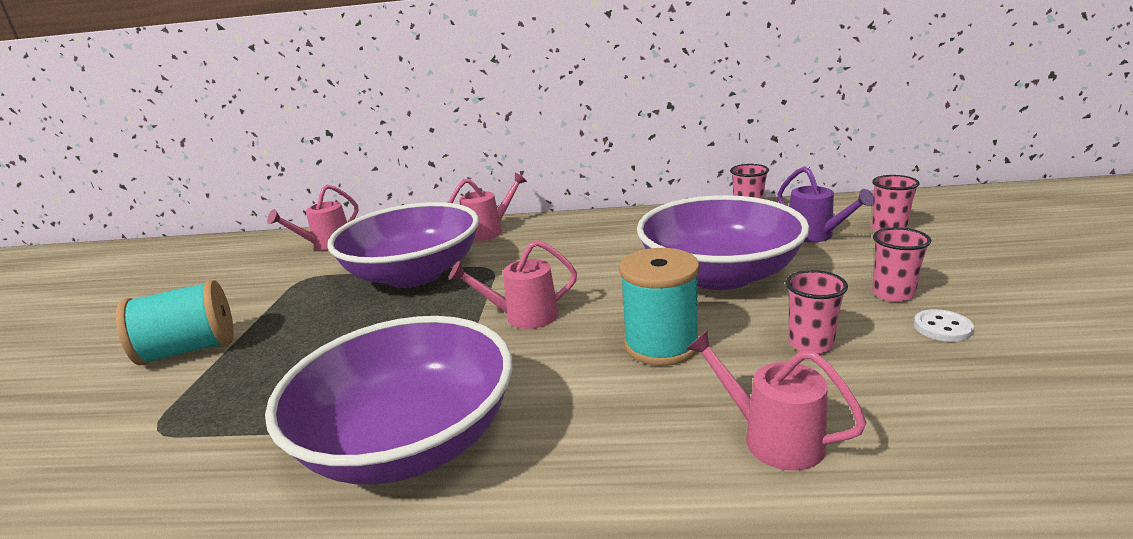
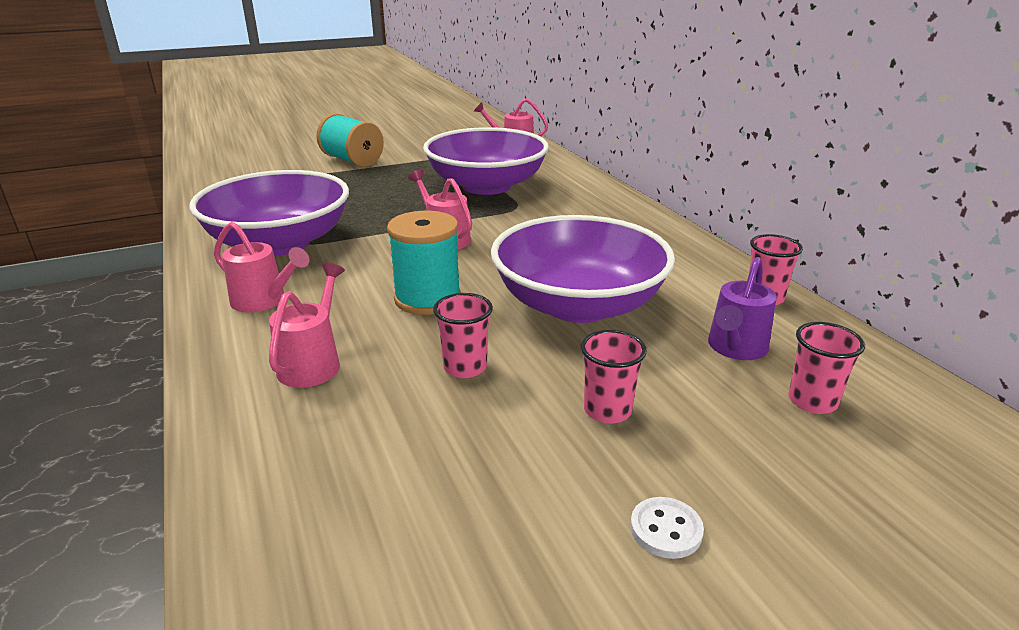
camera: 60 degrees right, 5 degrees up
(489, 231) = (587, 189): pink watering can -> pink watering can (264, 301)
(942, 328) = (542, 446): white button -> white button (666, 529)

